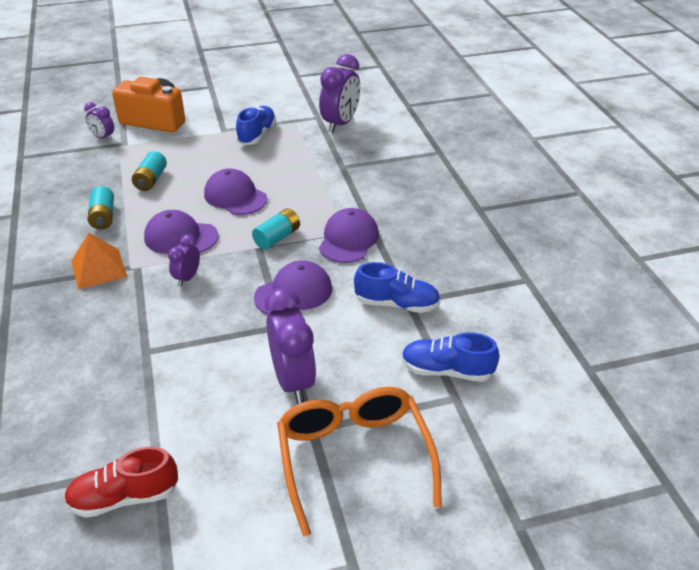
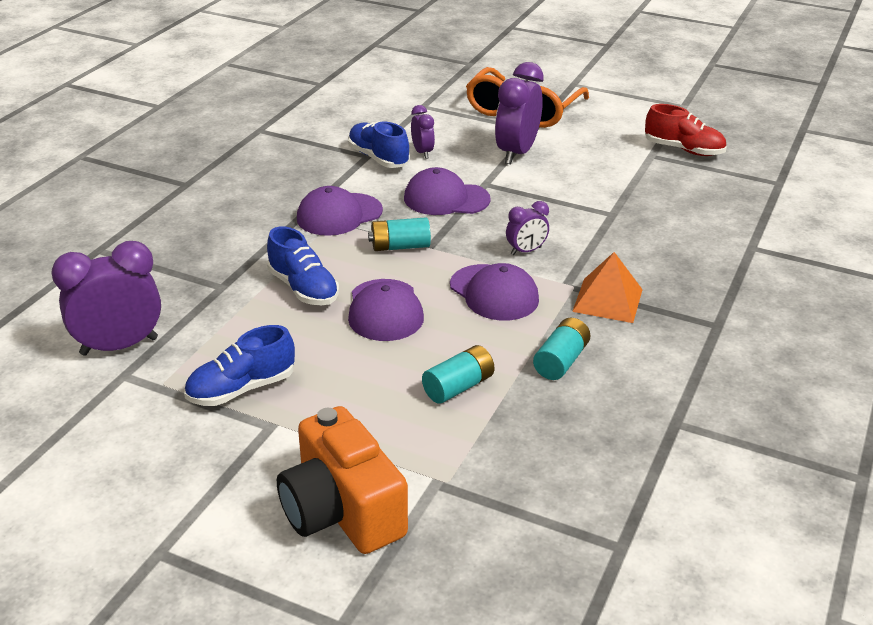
camera: 140 degrees left, 5 degrees down
(103, 137) = (457, 517): purple clock -> purple clock (422, 152)
(447, 370) = (406, 117): blue shoe -> blue shoe (303, 288)

